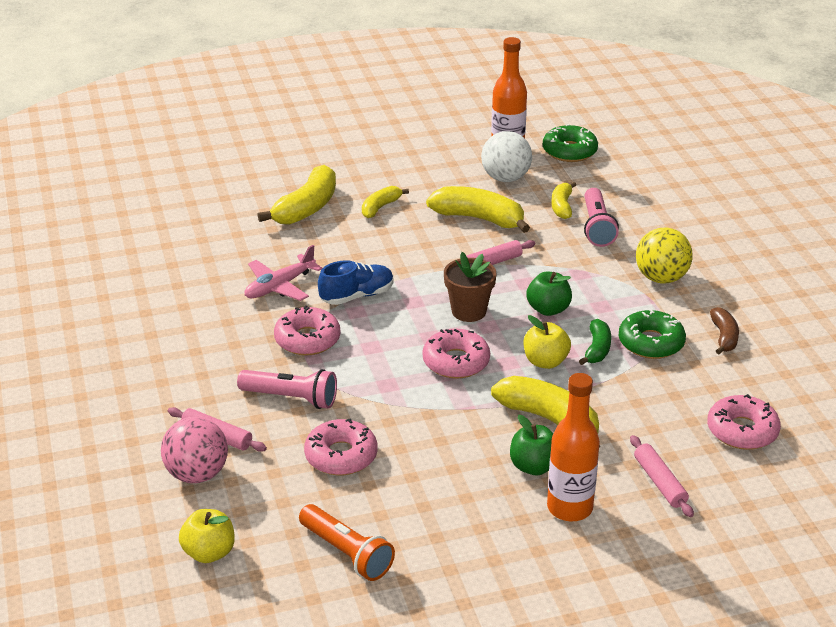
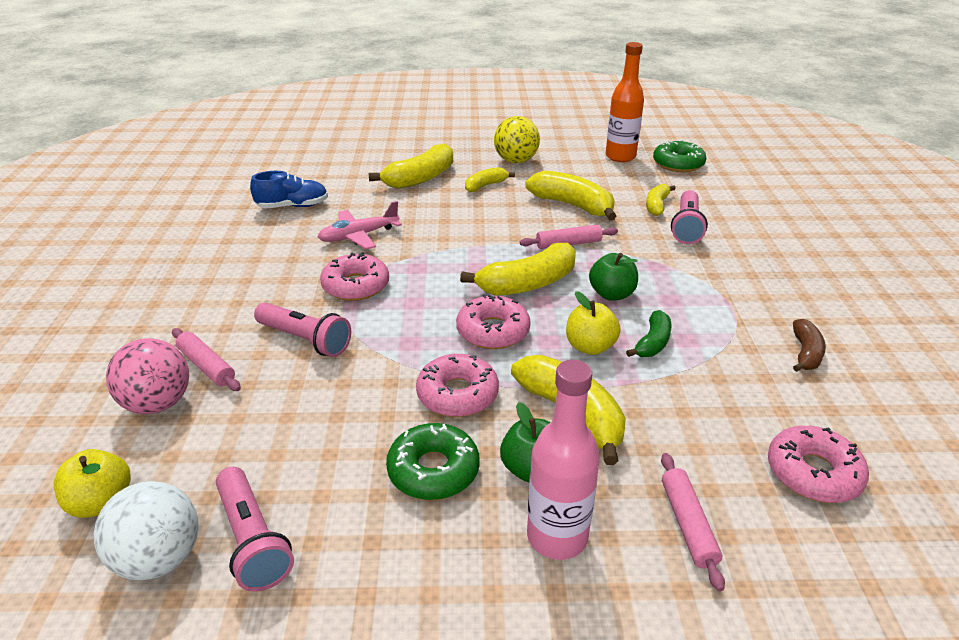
camera: 15 degrees right, 0 degrees up
(341, 456) = (318, 412): pink donut -> pink donut (457, 394)
(347, 553) = (253, 540): orange flashlight -> pink flashlight
(357, 296) = (425, 254): blue shoe -> blue shoe (293, 206)
(469, 311) = (528, 284): brown flower pot -> yellow banana
(505, 178) = (610, 177): white ball -> white ball (160, 558)
(569, 508) = (557, 537): orange bottle -> pink bottle
(651, 342) = (717, 346): green donut -> green donut (433, 470)
(661, 278) = (743, 282): yellow ball -> yellow ball (516, 161)

